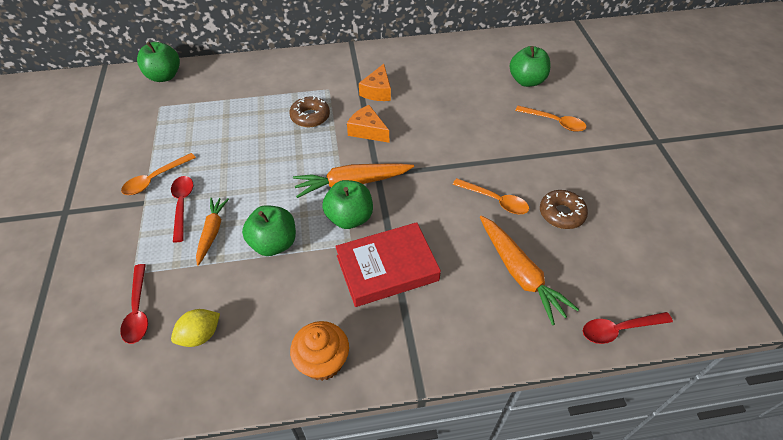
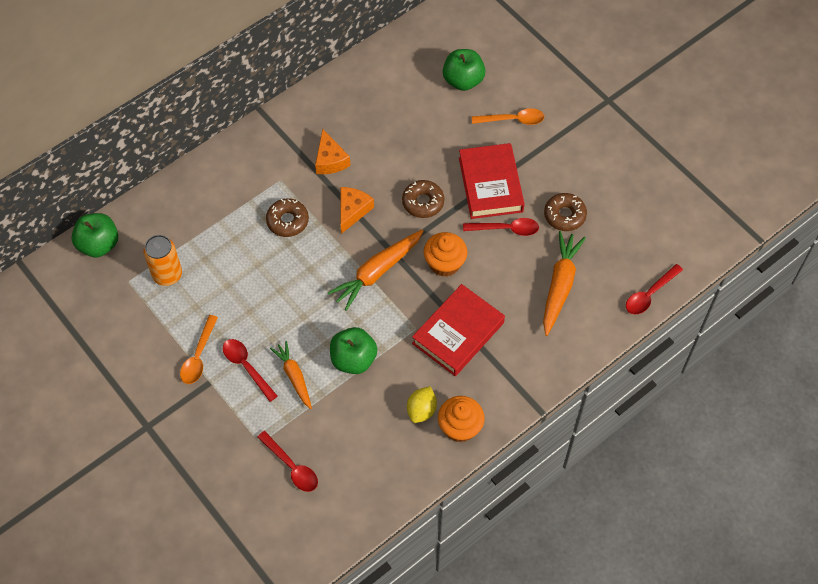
camera: 30 degrees left, 10 degrees up
(190, 114) = (167, 274): none -> orange can
(200, 335) = (356, 458): yellow lemon -> yellow lemon (421, 410)
(349, 218) = (398, 305): green apple -> none
(367, 131) = (352, 211): orange cheese -> orange cheese turned 105 degrees clockwise
(417, 203) = (444, 263): none -> orange cupcake
(432, 149) = (423, 202): none -> brown donut
(495, 200) = (506, 229): orange spoon -> red spoon
(503, 160) = (490, 184): none -> red book
(520, 273) = (560, 285): orange carrot -> orange carrot turned 105 degrees counterclockwise

